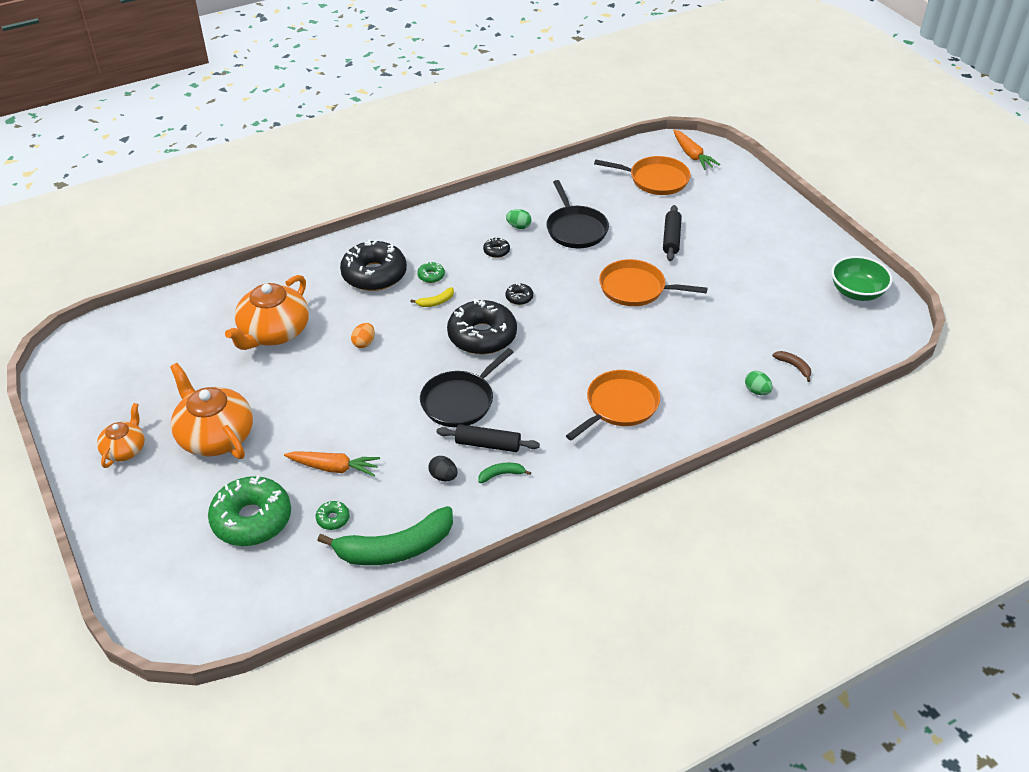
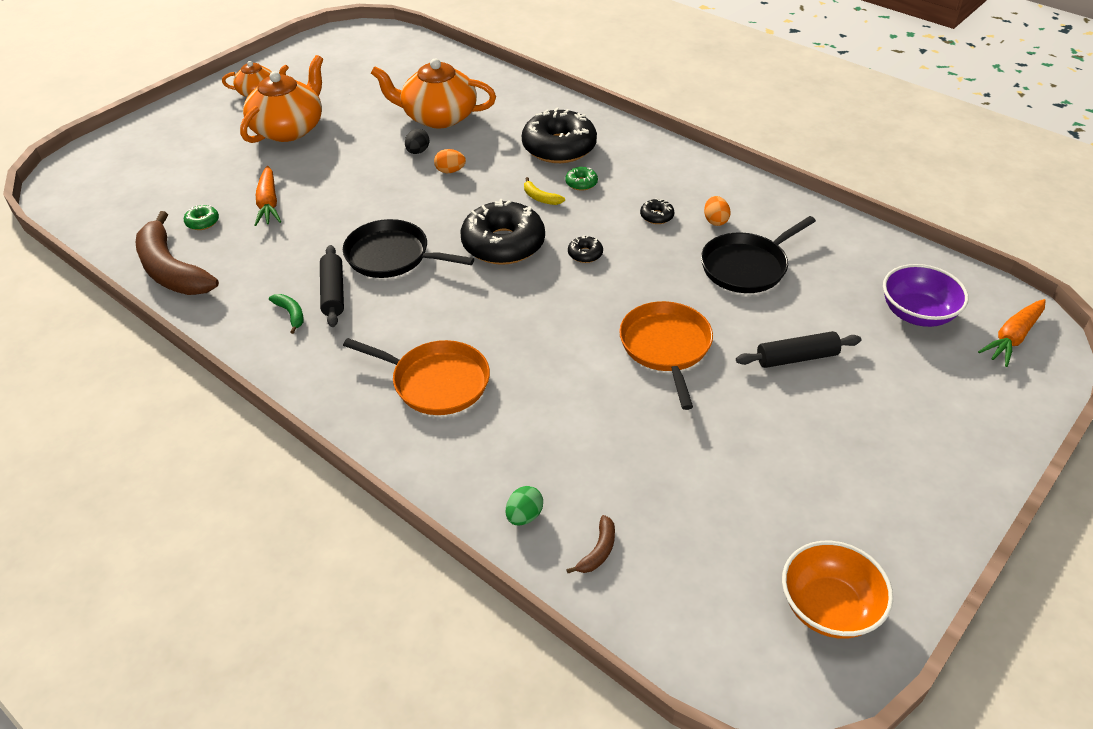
camera: 70 degrees right, 0 degrees up
(252, 519) = (192, 178): green donut -> none
(395, 548) = (171, 270): green banana -> brown banana
(443, 476) = (276, 274): black egg -> black egg (417, 151)
(518, 226) = (715, 221): green egg -> orange egg
(655, 180) = (917, 313): orange pan -> purple bowl
(857, 292) = (829, 607): green bowl -> orange bowl

